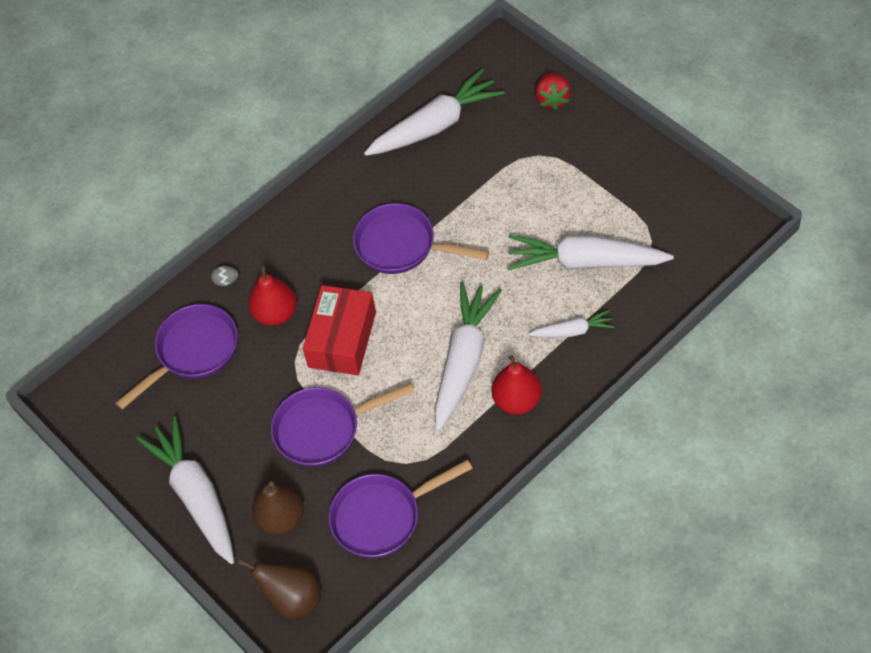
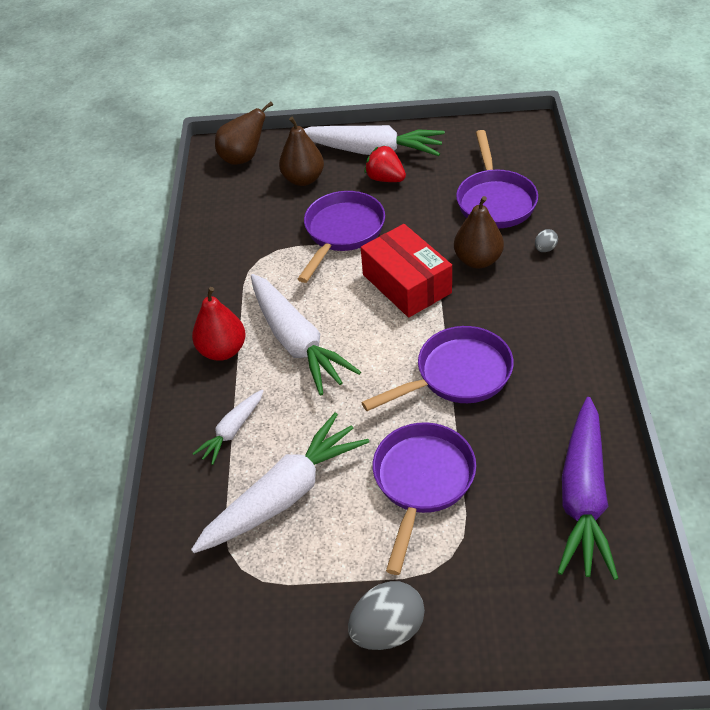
camera: 130 degrees right, 10 degrees down
(276, 313) = (478, 260): red pear -> brown pear
(382, 517) = (238, 225): purple pan -> purple pan (422, 482)
(435, 125) = (583, 497): white carrot -> purple carrot
(552, 99) = (515, 634): red strawberry -> red strawberry (385, 179)
(609, 150) = (387, 629): none -> grey egg

